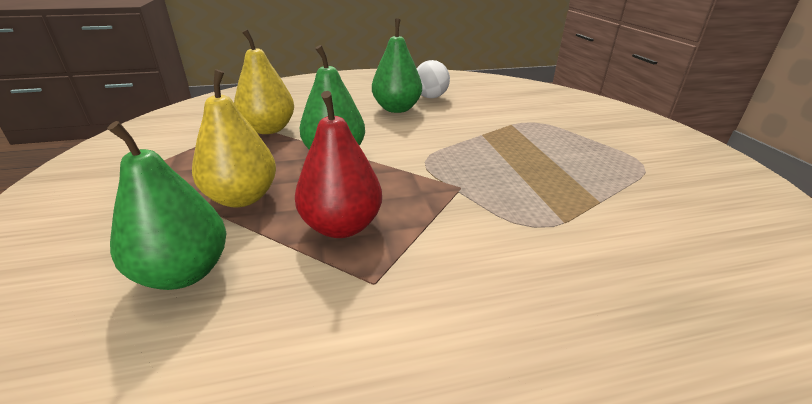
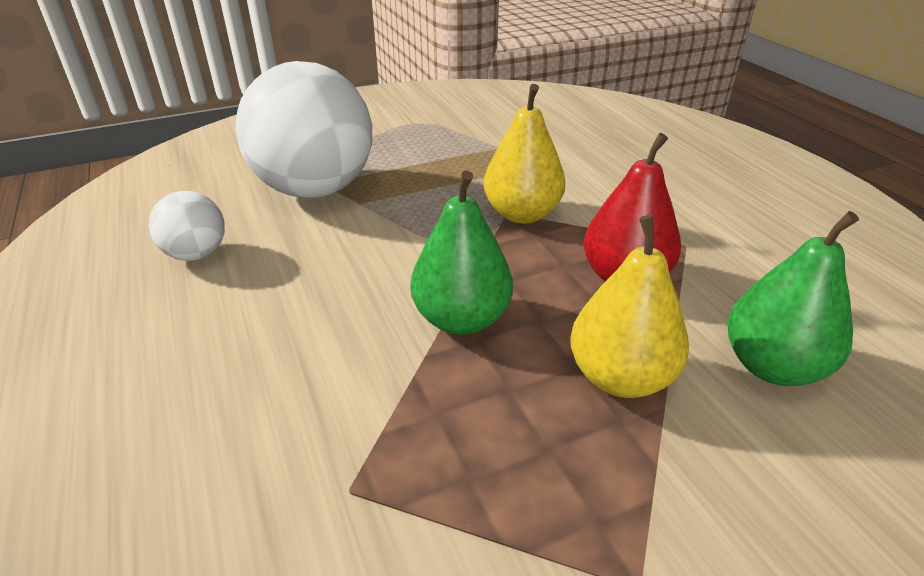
camera: 100 degrees left, 5 degrees up
(269, 129) = (373, 438): yellow pear -> yellow pear (522, 214)
(397, 109) = (257, 285): green pear -> none
(501, 122) = (315, 189): none -> white ball

